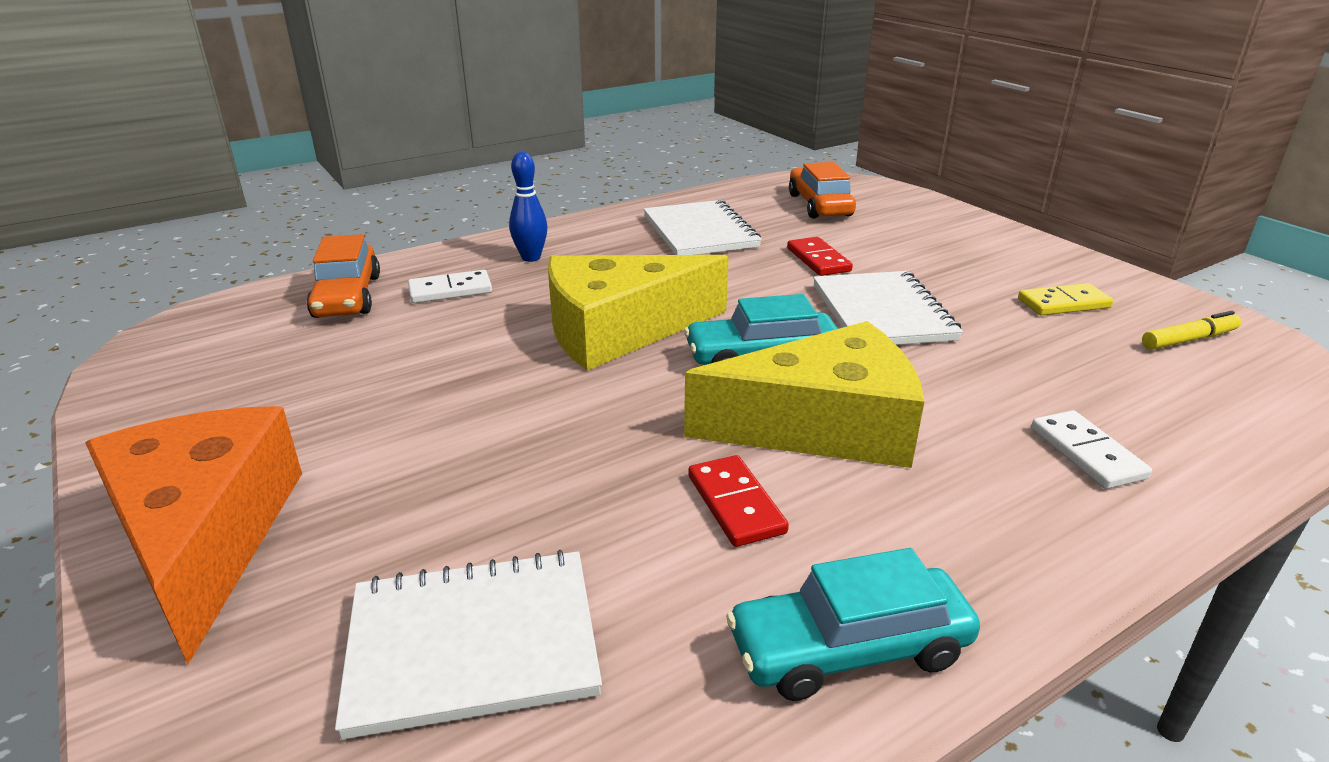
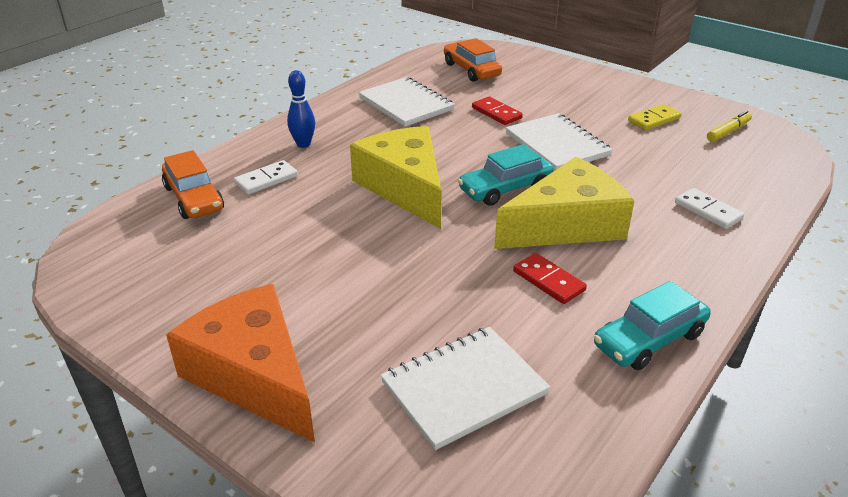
camera: 20 degrees left, 5 degrees up
(619, 330) = (405, 187): yellow cheese -> yellow cheese turned 105 degrees clockwise

